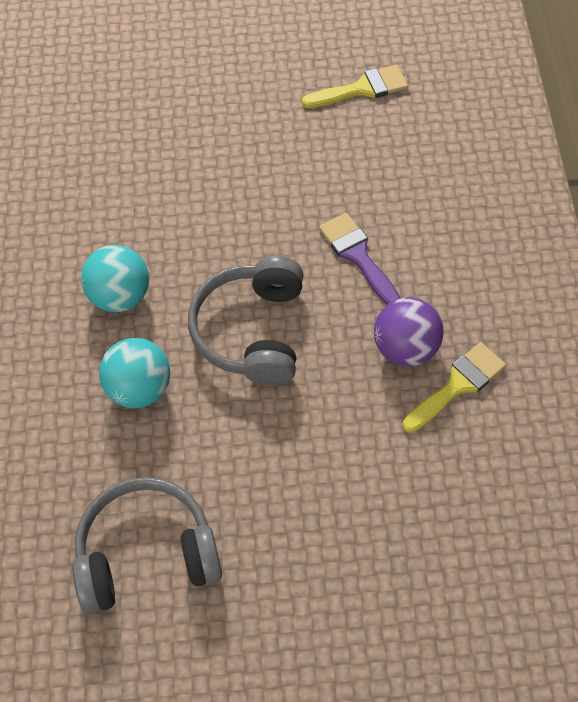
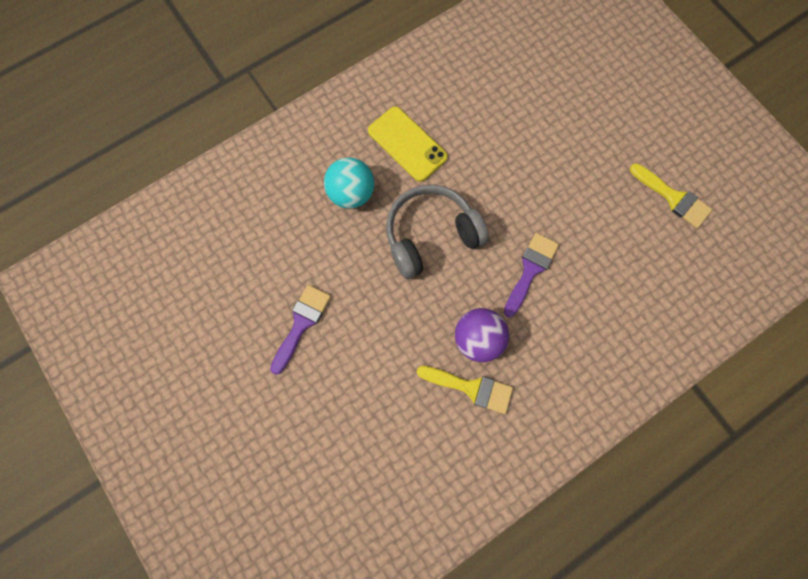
camera: 60 degrees right, 15 degrees up
(119, 296) = (407, 144): turquoise ball -> yellow phone
(146, 554) = (249, 261): grey headphones -> none
(270, 531) = (301, 323): none -> purple brush

